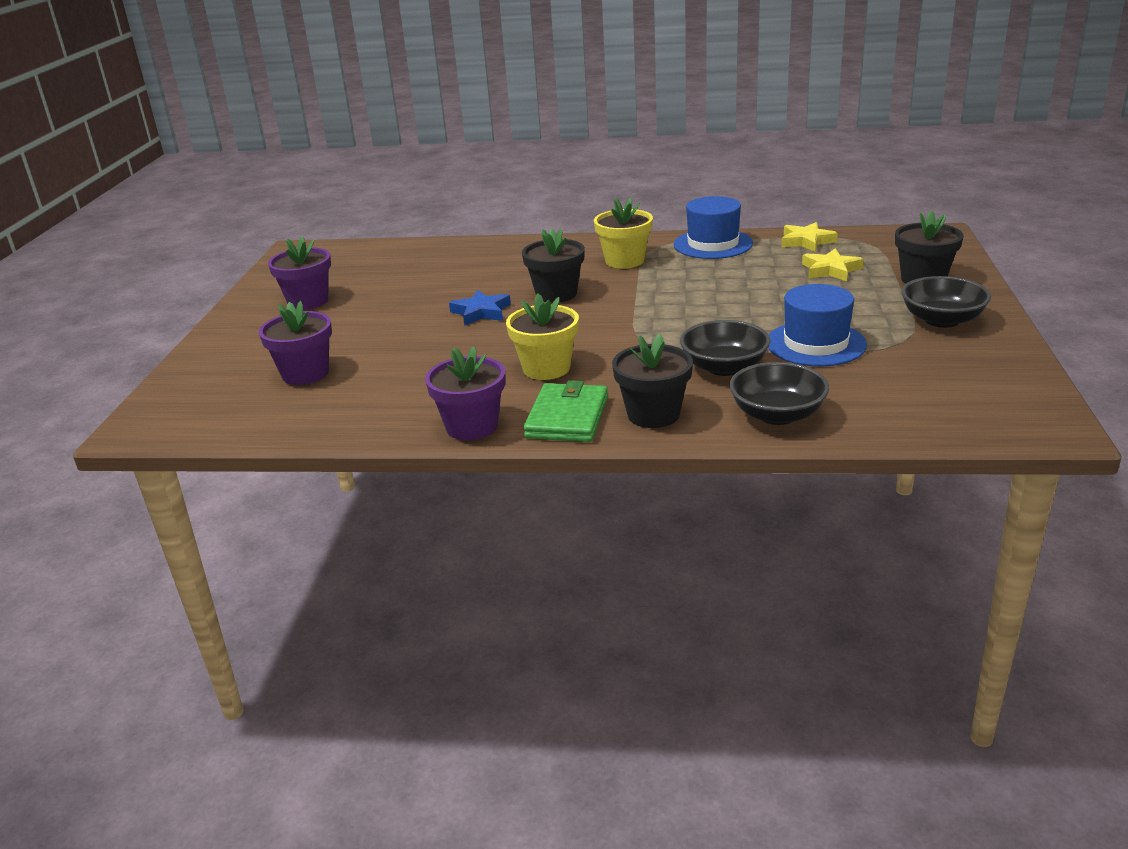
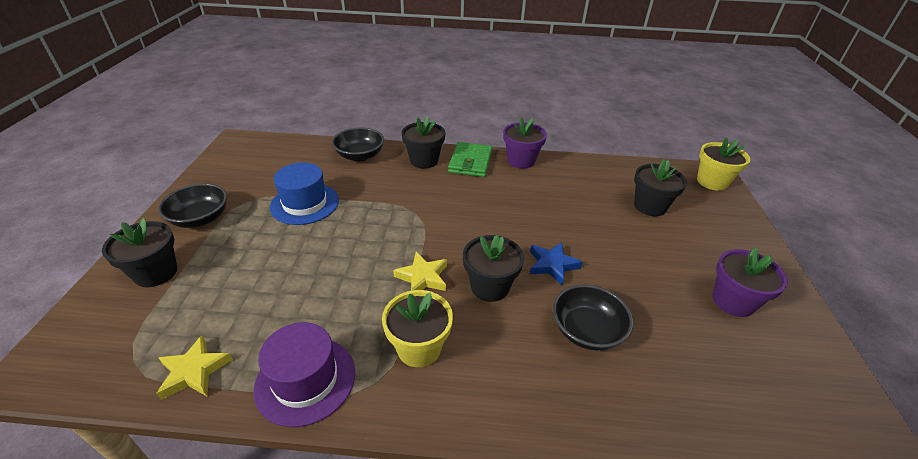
camera: 175 degrees right, 10 degrees up
(305, 374) = (650, 206): purple flower pot -> black flower pot
(546, 368) = (486, 197): yellow flower pot -> yellow flower pot (712, 182)
(713, 244) = (305, 380): blue hat -> purple hat
(724, 367) = (373, 189): black bowl -> black bowl (586, 331)
(831, 270) = (219, 300): yellow star -> yellow star (422, 277)

